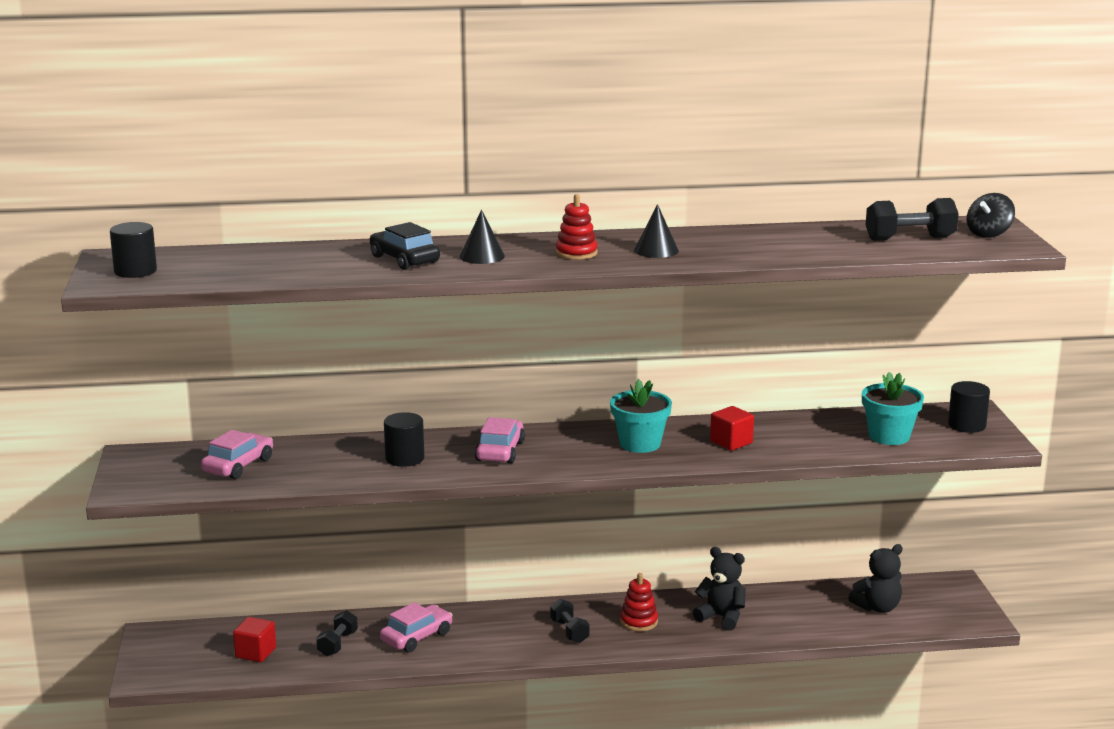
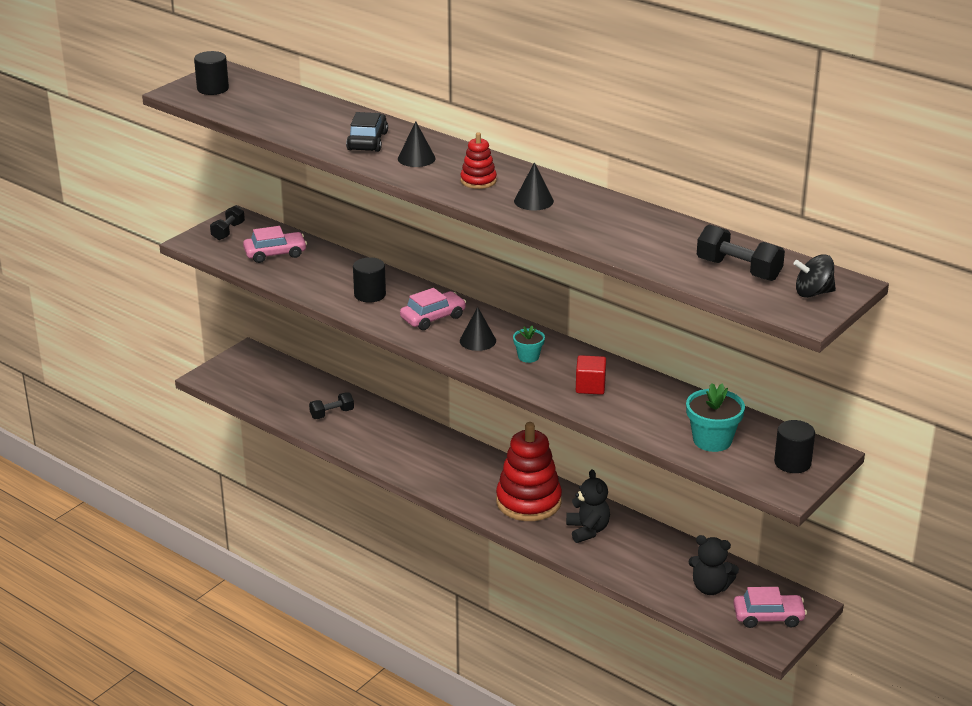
camera: 45 degrees right, 10 degrees up
(255, 653) = (282, 394): red cube -> none
(416, 637) = (381, 434): pink car -> pink car (768, 617)
(569, 631) = (474, 483): black dumbbell -> black dumbbell (228, 231)
(574, 451) = (477, 341): none -> black cone
(639, 621) = (528, 502): red stacking toy -> red stacking toy, size x1.99
(640, 444) = (528, 357): turquoise flower pot -> turquoise flower pot, size x0.59

